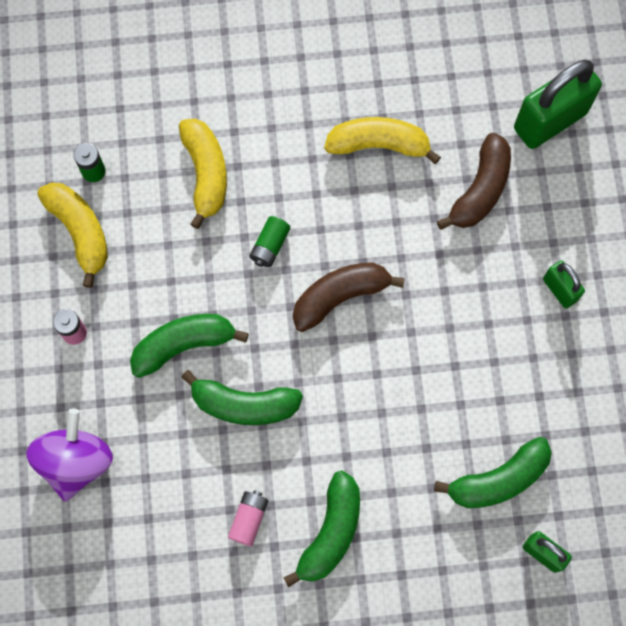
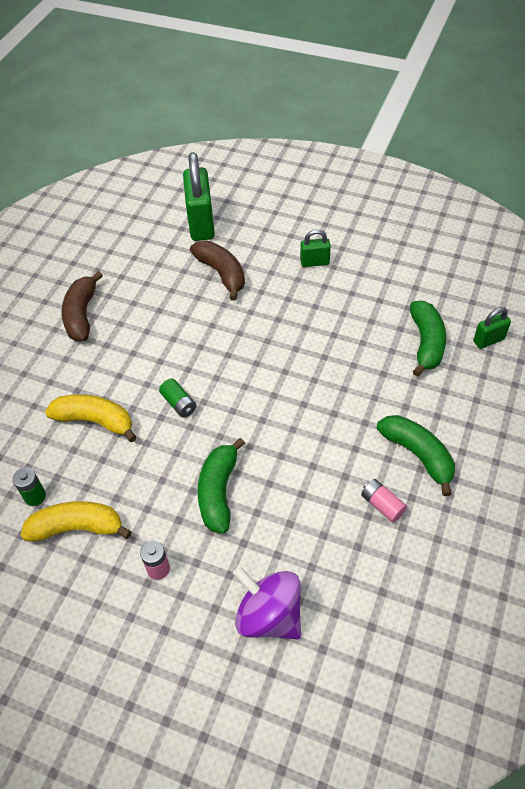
camera: 60 degrees left, 20 degrees down
(244, 404) = (290, 470): green banana -> none
(340, 296) = (245, 377): brown banana -> brown banana (82, 315)
(379, 145) = (151, 312): yellow banana -> none

